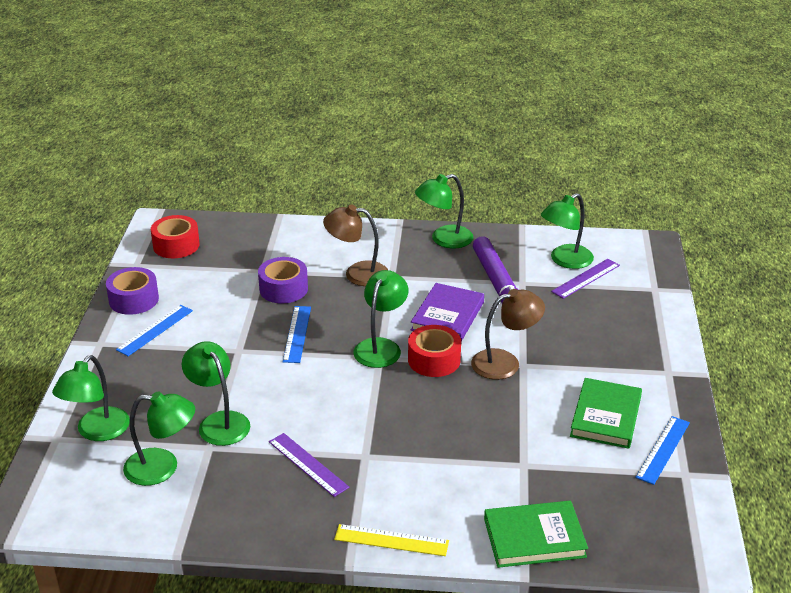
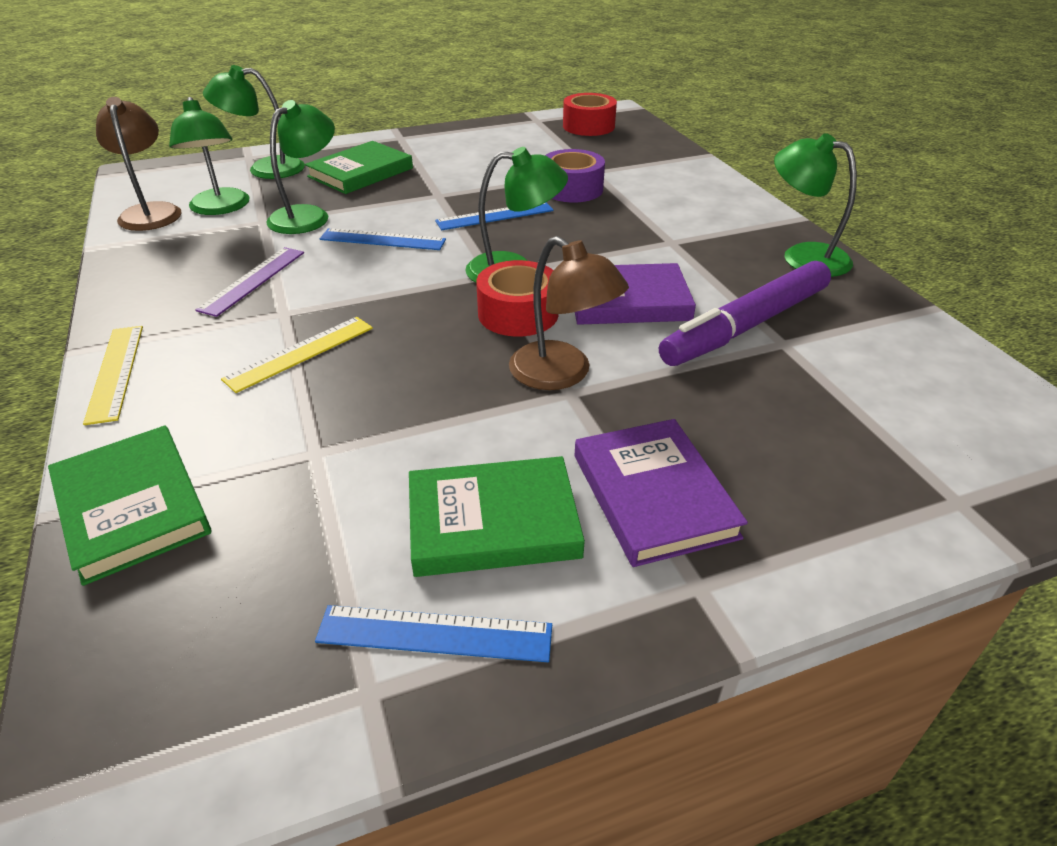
camera: 65 degrees right, 5 degrees up
(134, 300) = (480, 132): purple tape -> none
(155, 330) = (440, 152): blue ruler -> blue ruler (383, 239)
(158, 380) = (360, 172): none -> green book
(357, 273) = (651, 220): brown lamp -> brown lamp (151, 212)
(421, 455) = (300, 353): none -> yellow ruler
(565, 261) = (899, 371): green lamp -> none
(586, 278) = (878, 405): purple ruler -> none
(612, 365) = (653, 495): none -> purple book

